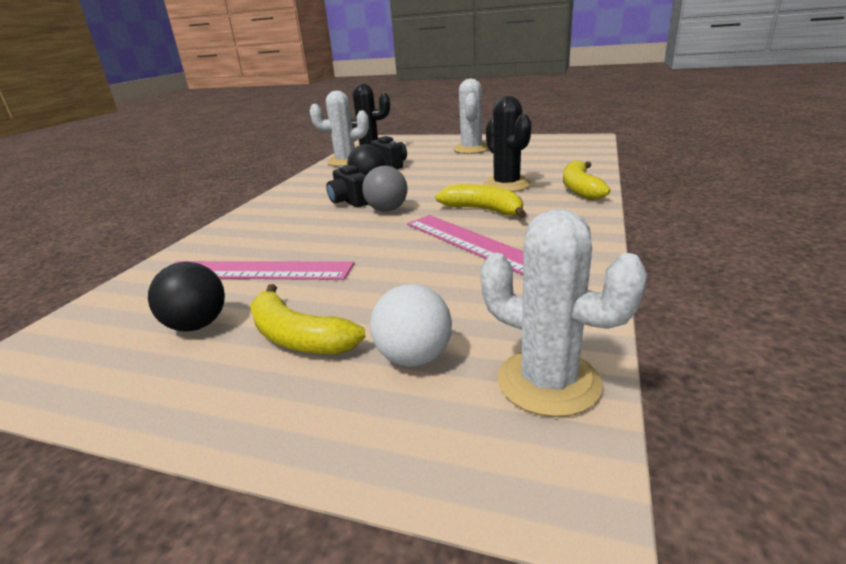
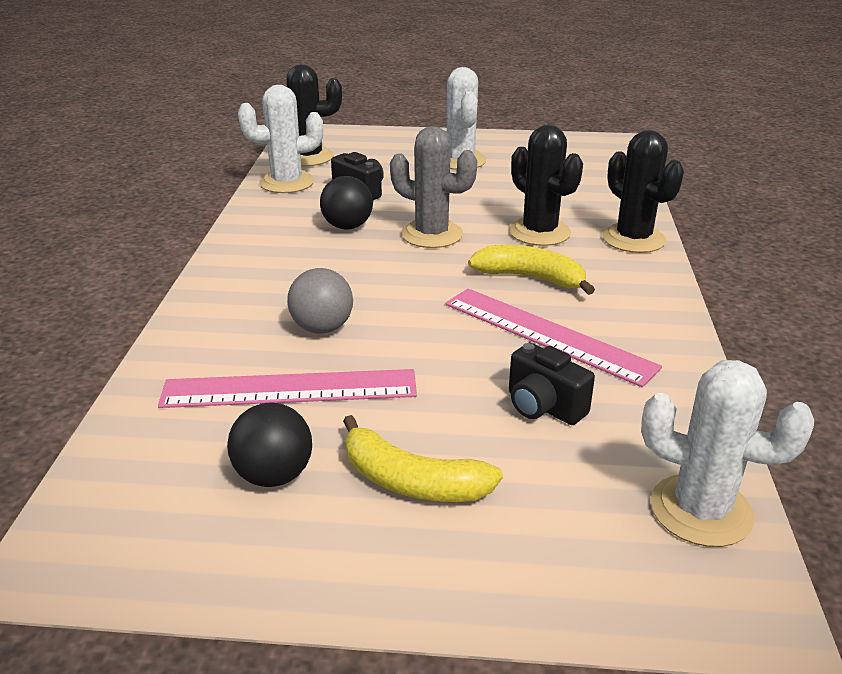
camera: 15 degrees left, 5 degrees up
(349, 201) = (342, 264): black camera -> black camera (543, 407)
(387, 210) = (404, 279): grey ball -> grey ball (322, 328)
(414, 357) = (556, 495): white ball -> none
(424, 186) = (432, 234): none -> grey cactus
(580, 188) = (633, 239): yellow banana -> black cactus

